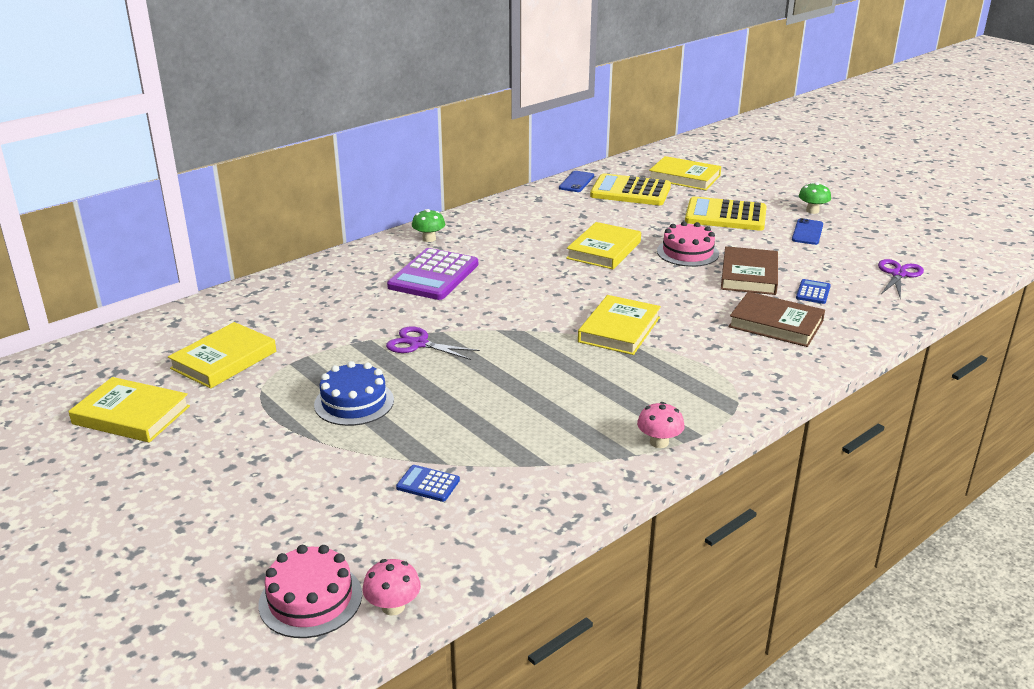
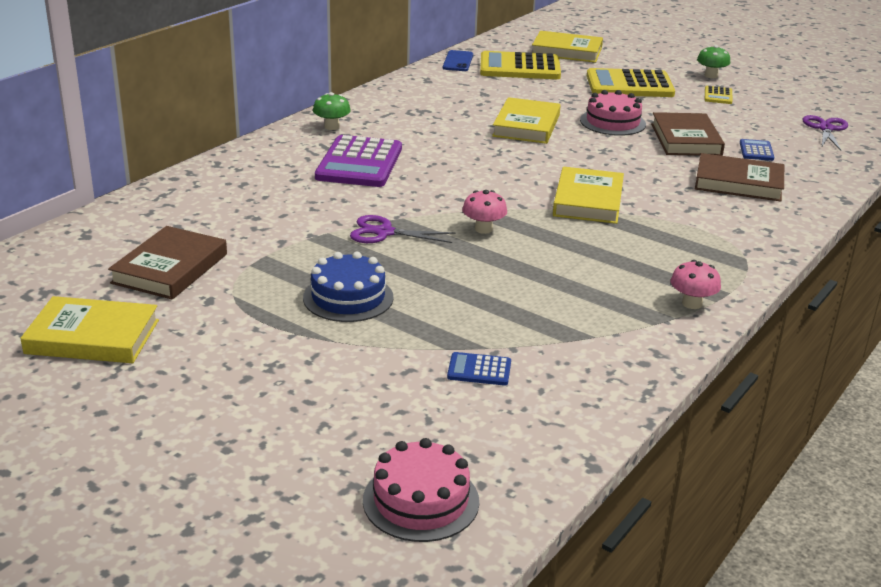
camera: 15 degrees left, 0 degrees up
(224, 360) = (170, 268): yellow book -> brown book
(393, 606) = (515, 495): pink mushroom -> pink mushroom (483, 229)
(807, 232) = (718, 96): blue phone -> yellow calculator

